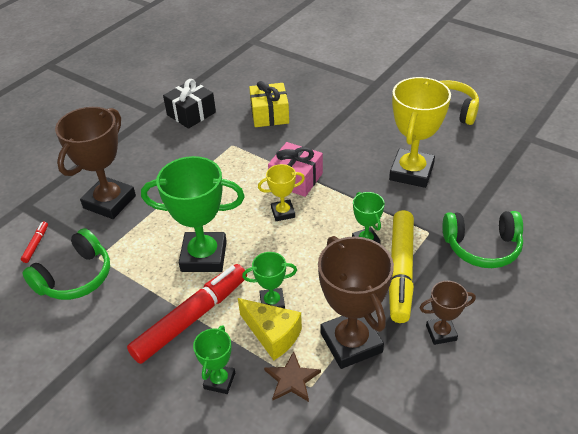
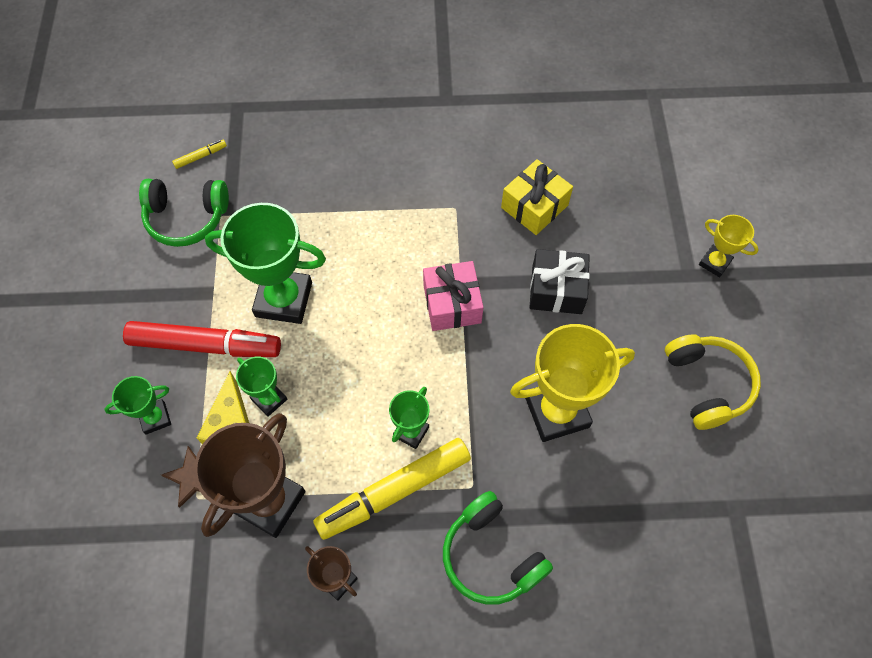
camera: 50 degrees right, 20 degrees up
(36, 244) = (200, 157): red marker -> yellow marker
(109, 202) = (292, 168): brown trophy -> none
(191, 113) = (472, 134): black gift -> black gift (556, 290)
(204, 256) = (284, 299): green trophy -> green trophy turned 45 degrees counterclockwise
(283, 212) = (393, 326): yellow trophy -> yellow trophy (714, 263)

